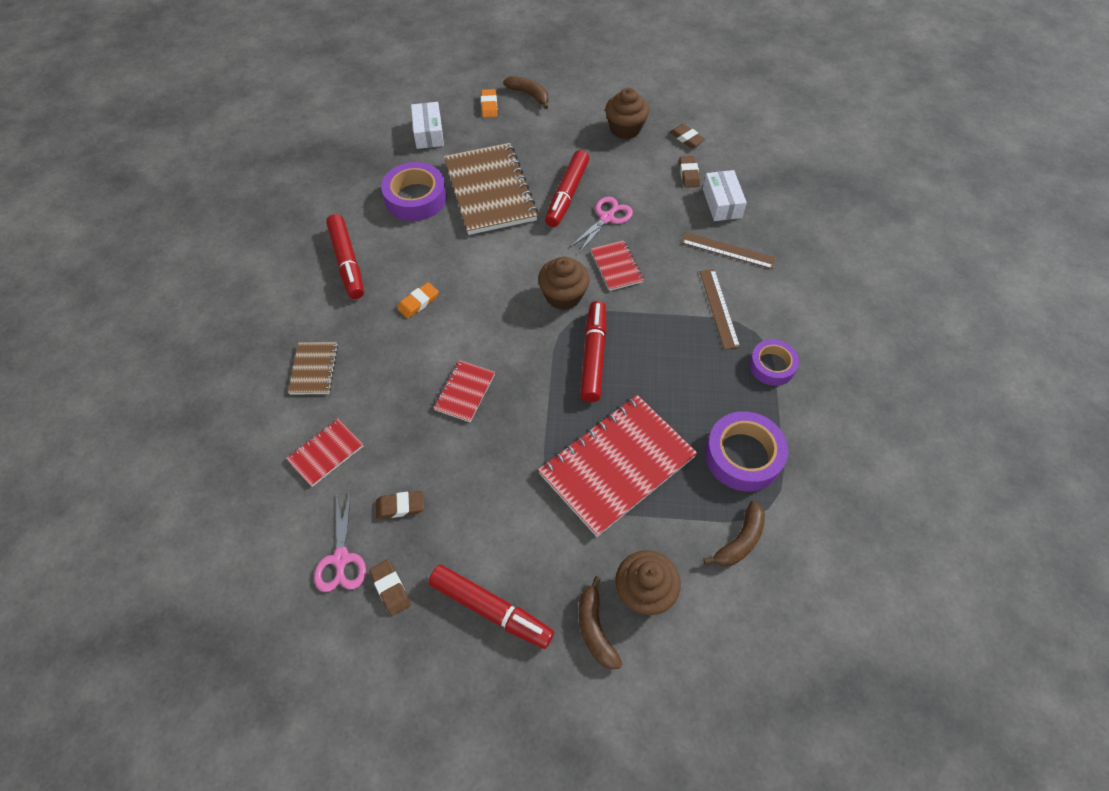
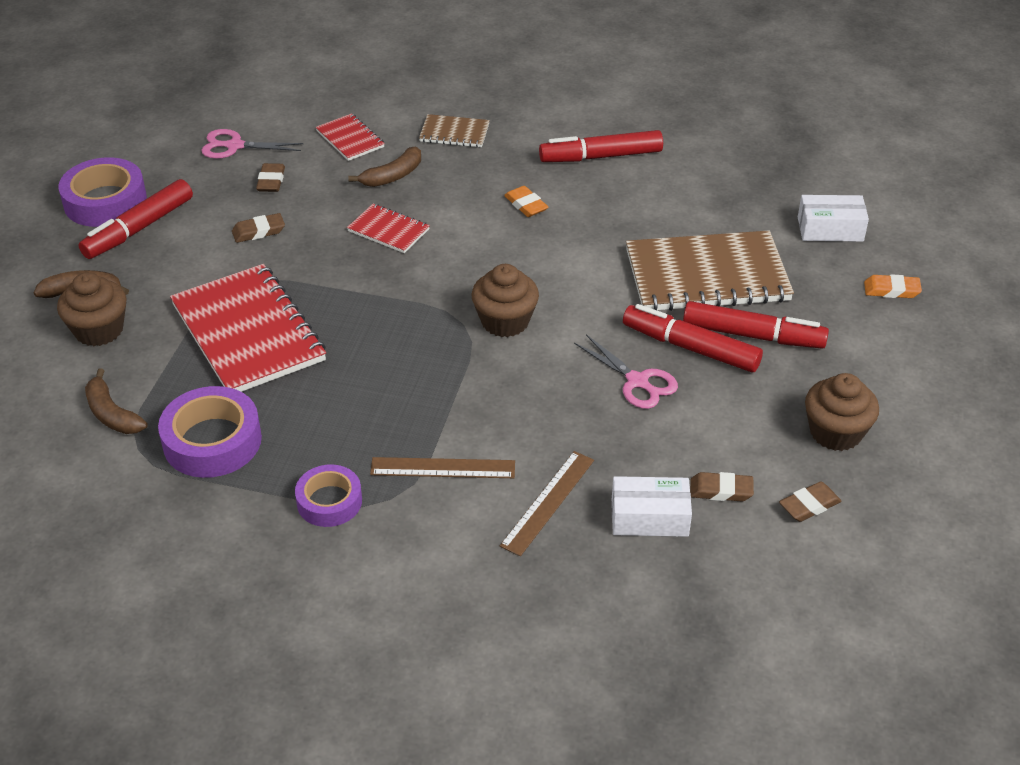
camera: 100 degrees right, 15 degrees down
(390, 588) = (191, 172): brown eraser -> brown eraser (258, 231)
(415, 198) = (701, 211): purple tape -> purple tape (105, 201)
(529, 95) = (919, 334): brown banana -> brown banana (392, 176)
(593, 356) = (402, 335): red marker -> red marker (752, 335)
(616, 267) = (543, 377): red notebook -> none

